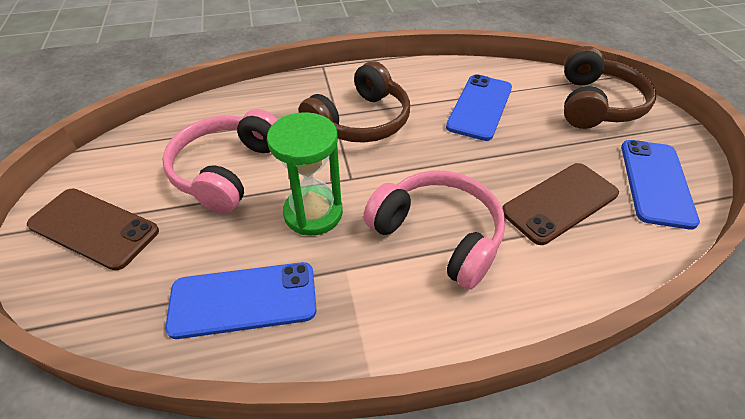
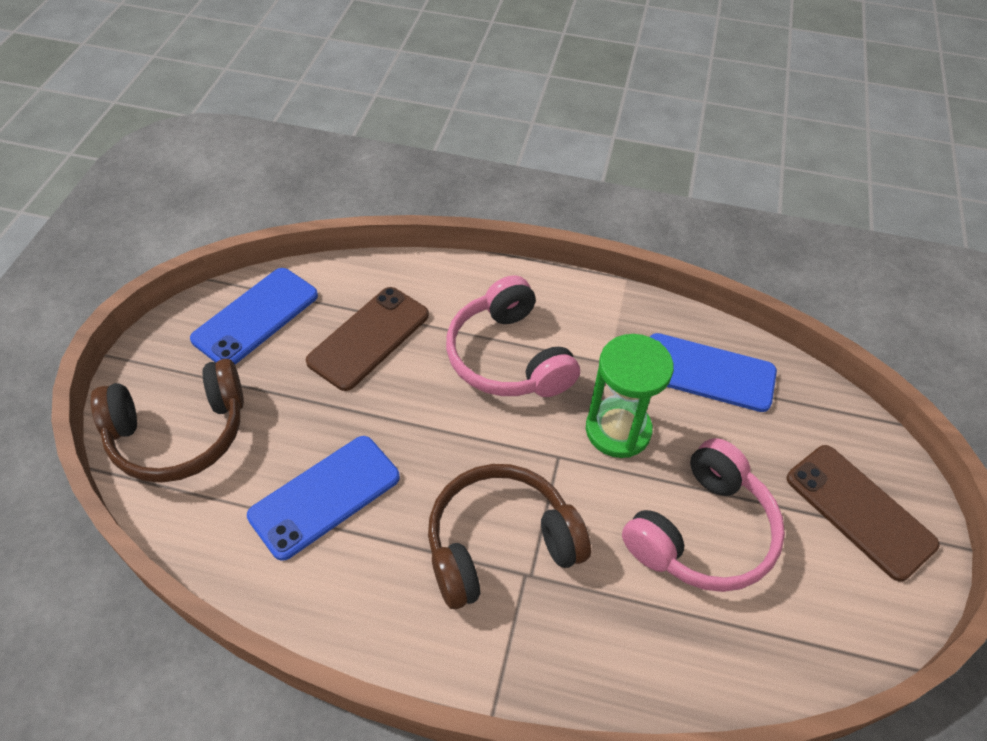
camera: 155 degrees left, 5 degrees up
(560, 202) = (369, 338): brown phone -> brown phone turned 45 degrees counterclockwise
(595, 104) = (179, 433): brown headphones -> brown headphones turned 150 degrees counterclockwise

